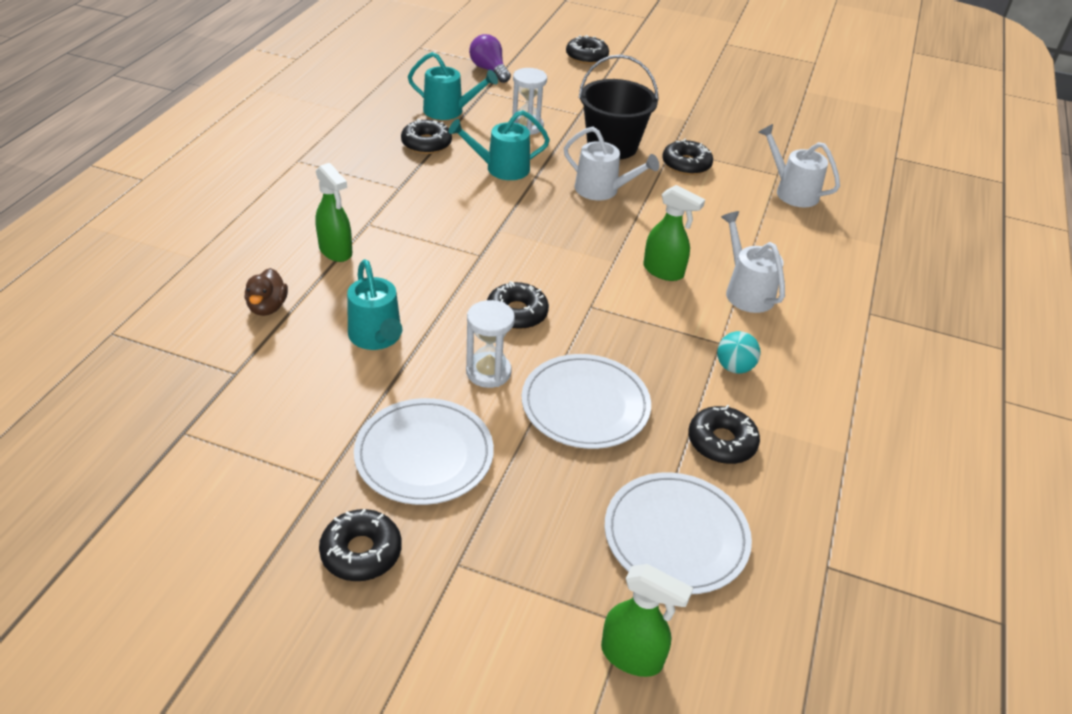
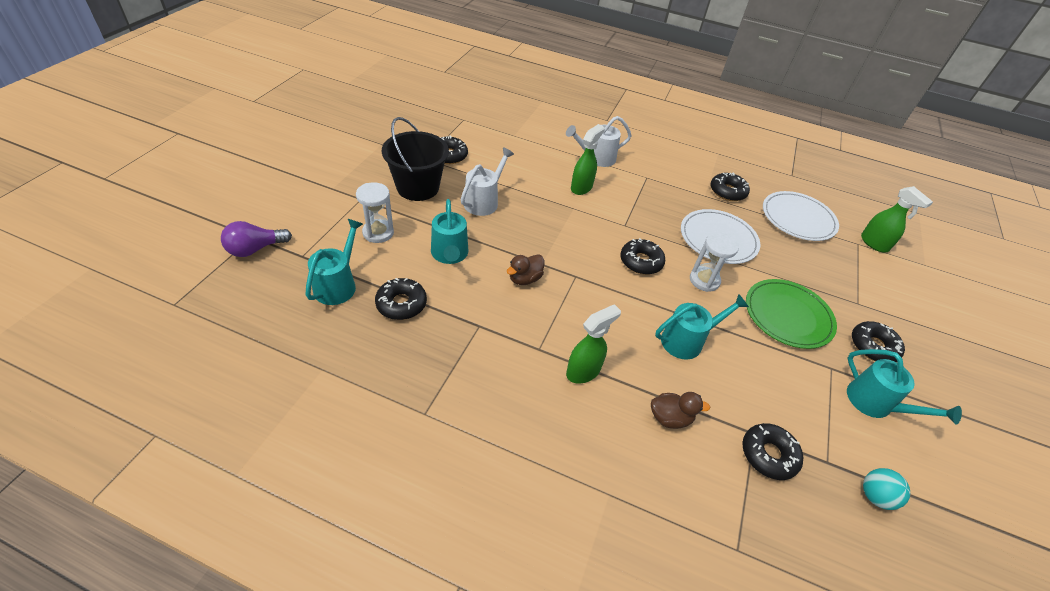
camera: 90 degrees left, 5 degrees up
(255, 515) = (875, 404): none -> turquoise watering can
(424, 454) = (788, 315): white plate -> green plate
(470, 217) = (524, 279): none -> brown duck
(586, 56) = (249, 180): black donut -> black donut (768, 455)
(632, 656) = (874, 244): green spray bottle -> green spray bottle turned 120 degrees clockwise
(734, 367) = (667, 176): turquoise ball -> turquoise ball (875, 496)
(791, 191) = (485, 118): white watering can -> none

